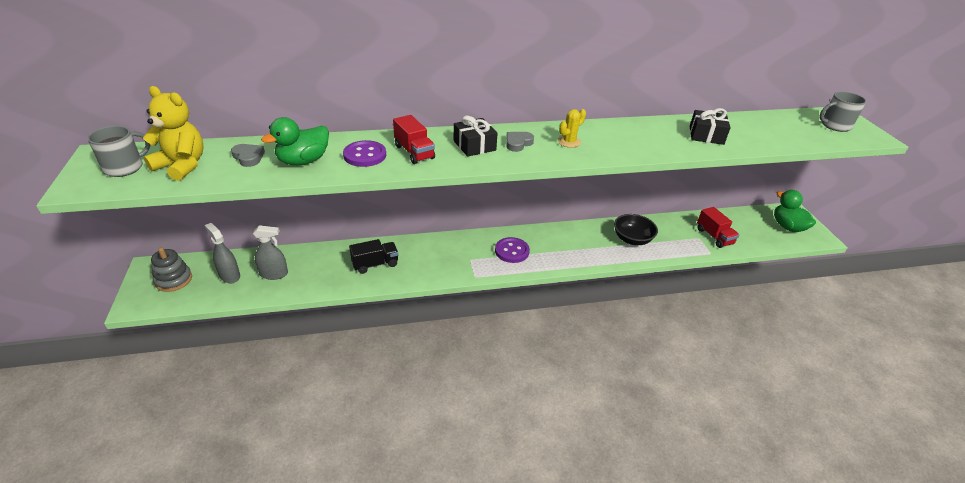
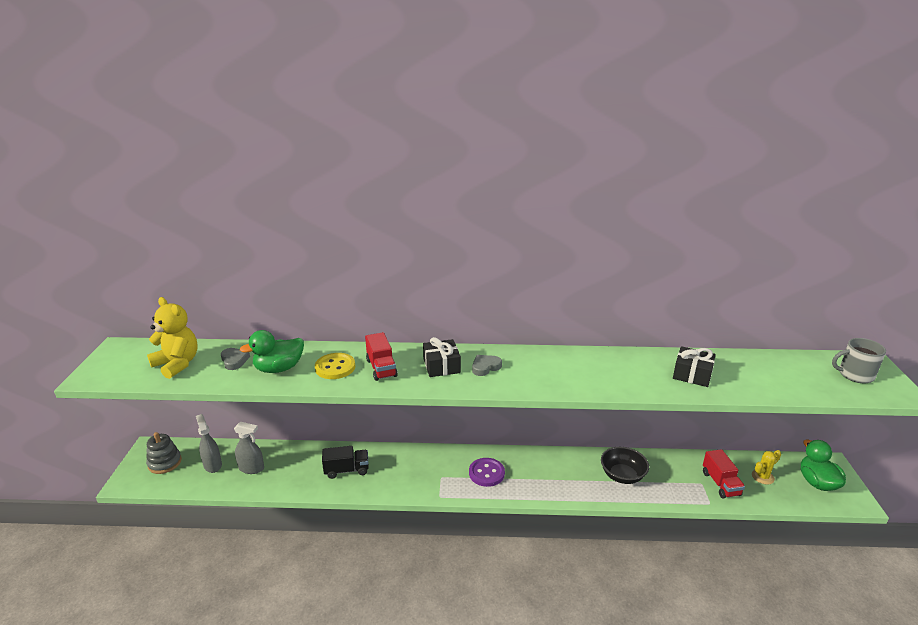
camera: 15 degrees right, 10 degrees down
(125, 167) = (132, 362): grey mug -> none
(365, 155) = (335, 367): purple button -> yellow button
(569, 142) = (538, 370): yellow cactus -> yellow cactus (762, 477)

